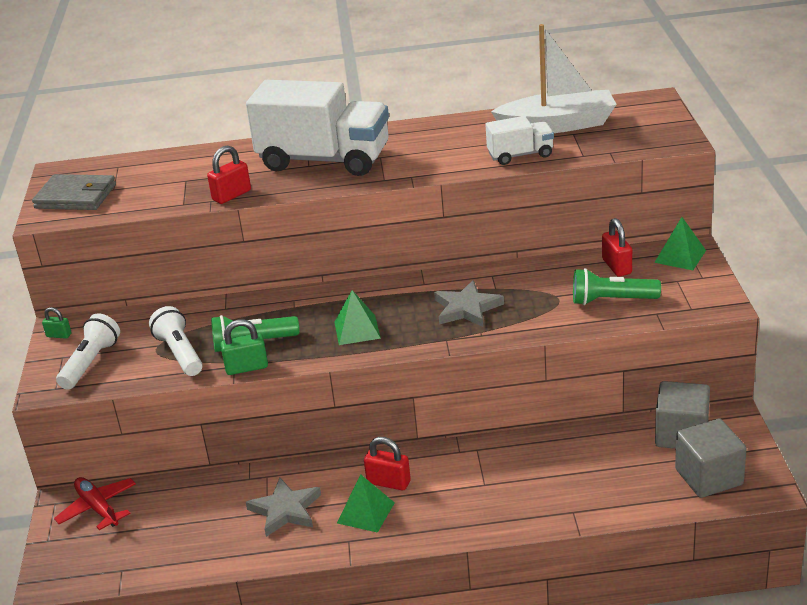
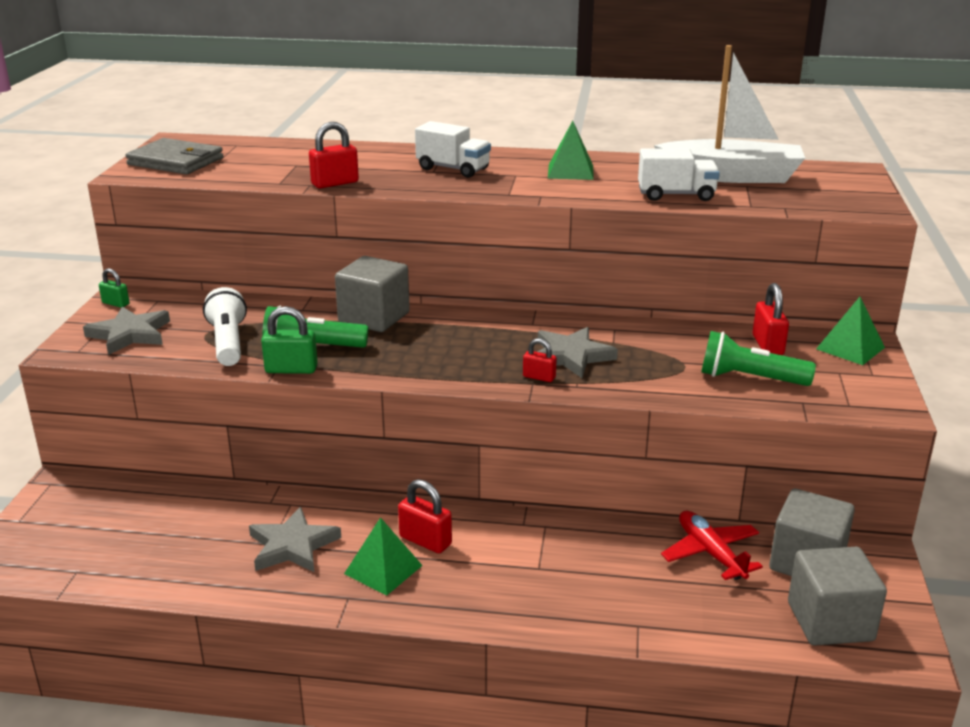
camera: 10 degrees right, 5 degrees down
(91, 363) = (130, 334): white flashlight -> grey star
(98, 508) = (91, 498): red plane -> red plane (710, 553)
(290, 304) = (374, 318): none -> grey cube
(324, 160) = (453, 169): white truck -> white truck, size x0.48
(357, 330) = (434, 355): green pyramid -> green pyramid (570, 171)
(449, 333) = (539, 377): none -> red padlock

